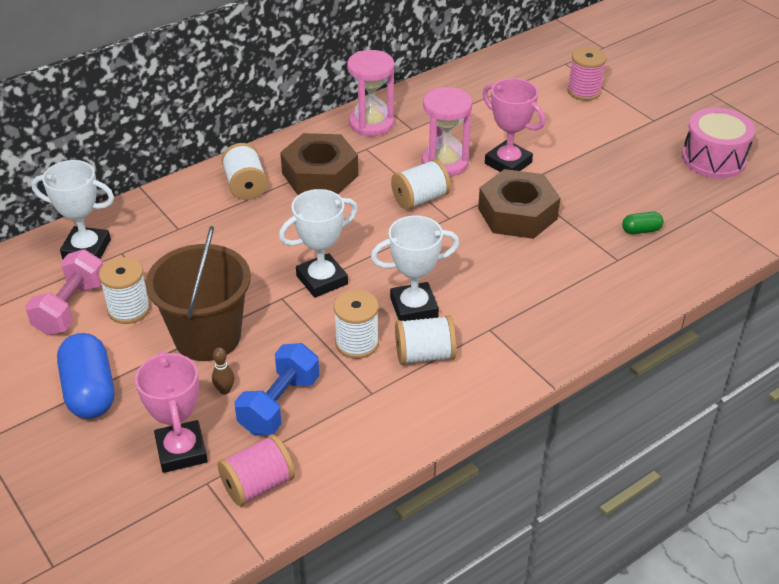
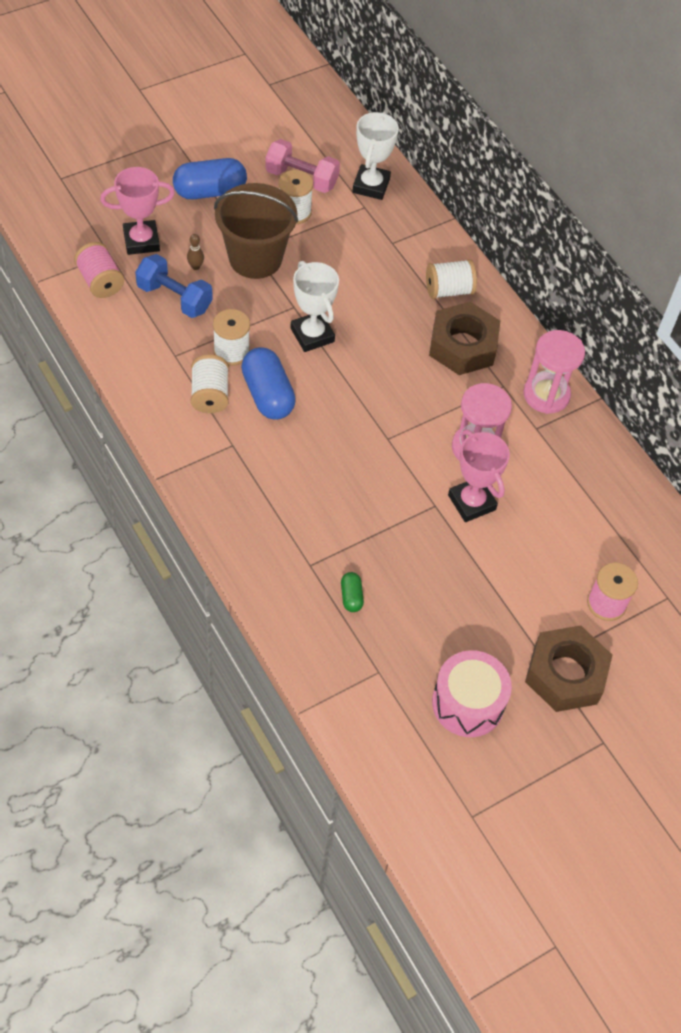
camera: 90 degrees right, 15 degrees up
(414, 307) = (267, 395): white trophy -> blue capsule
(420, 199) = (418, 419): white spool -> none
(508, 163) = (471, 502): pink trophy -> pink trophy turned 75 degrees counterclockwise
(517, 213) = (388, 495): brown nut -> brown nut (565, 674)

